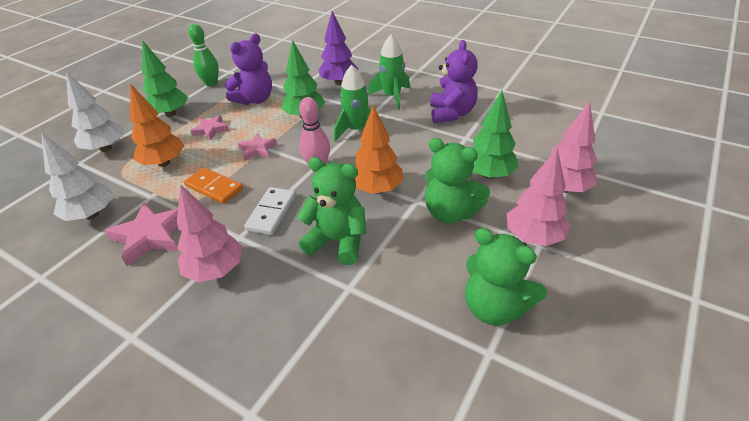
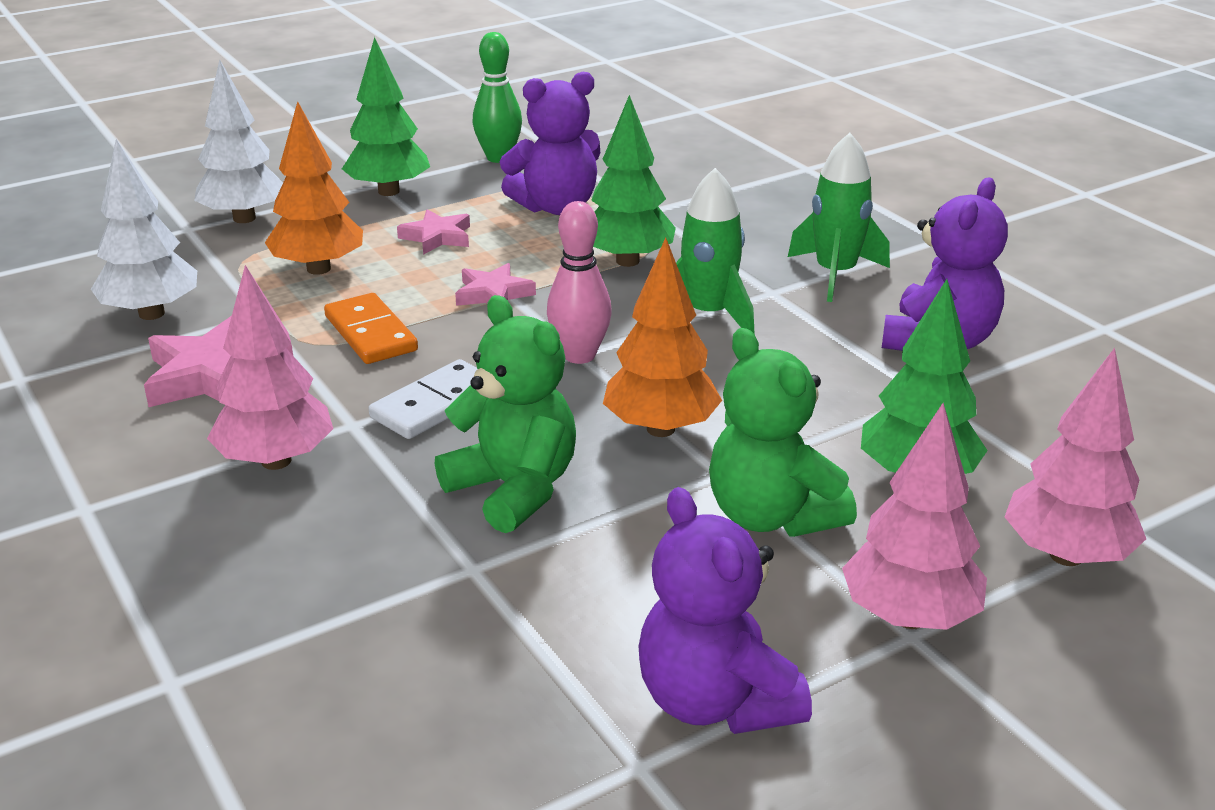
camera: 25 degrees right, 10 degrees down
(339, 82) = (746, 219): purple tree -> none
(495, 307) = (715, 701): green teddy bear -> purple teddy bear

